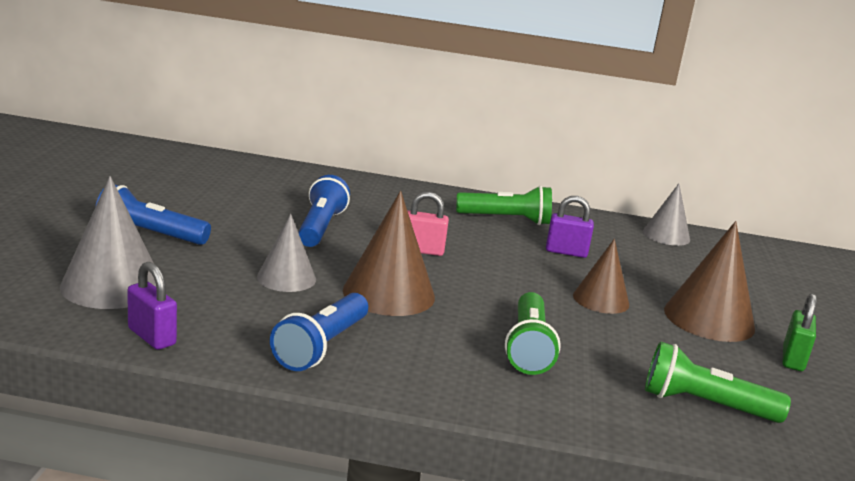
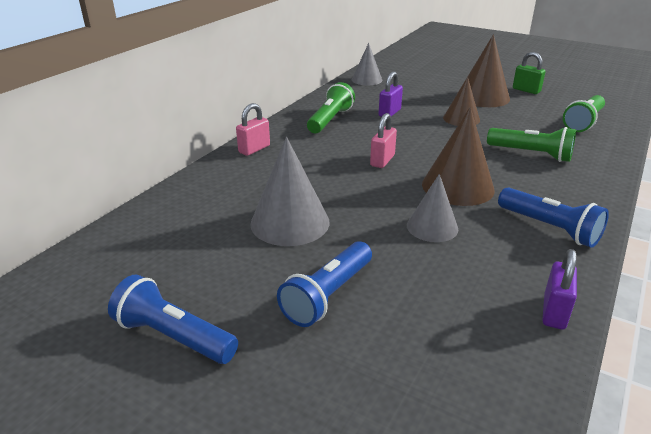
camera: 65 degrees left, 10 degrees up
(112, 285) = (451, 330): grey cone -> grey cone (290, 222)
(152, 337) = (554, 312): purple padlock -> purple padlock turned 45 degrees counterclockwise
(320, 227) = (329, 196): blue flashlight -> blue flashlight (174, 336)
(395, 189) = (254, 149): none -> pink padlock

